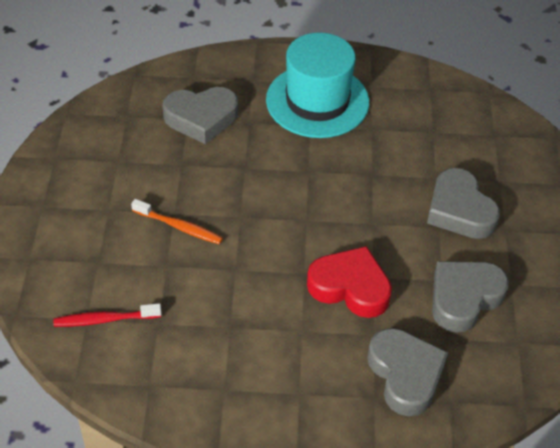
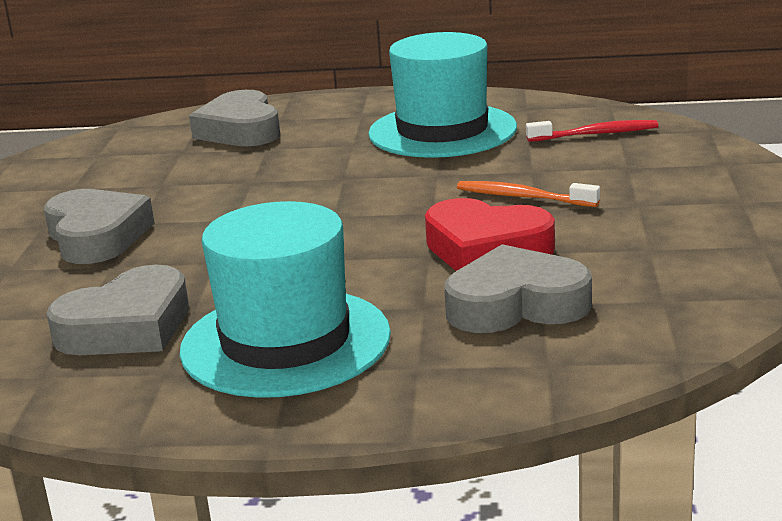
camera: 175 degrees left, 25 degrees down
(227, 345) = (442, 131): none -> turquoise hat
(350, 287) = (285, 172): red heart -> red heart (486, 249)
(464, 298) = (142, 174): grey heart -> grey heart (127, 327)

